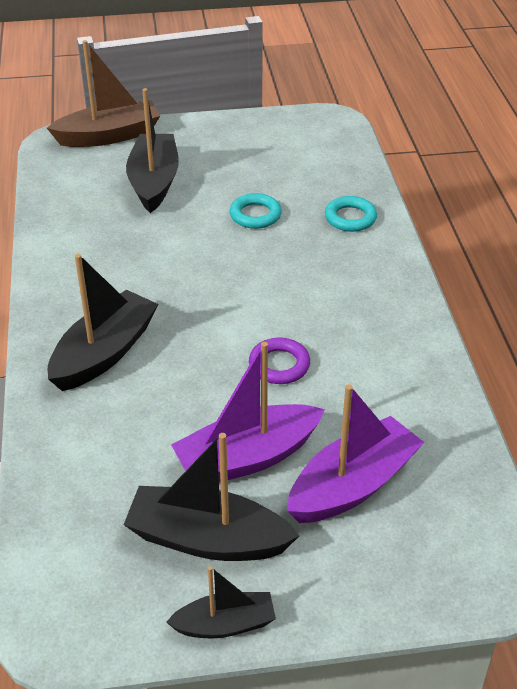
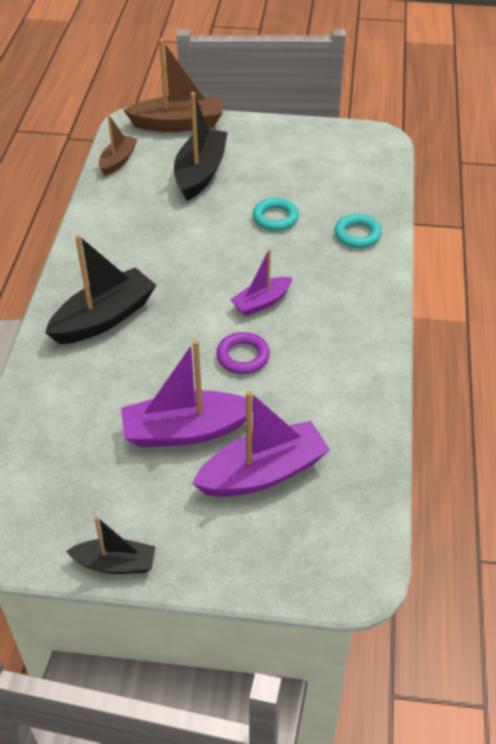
camera: 15 degrees right, 5 degrees up
(55, 183) = (118, 161): none -> brown boat
(207, 539) = (128, 492): black boat -> none
(276, 304) = (261, 302): none -> purple boat

